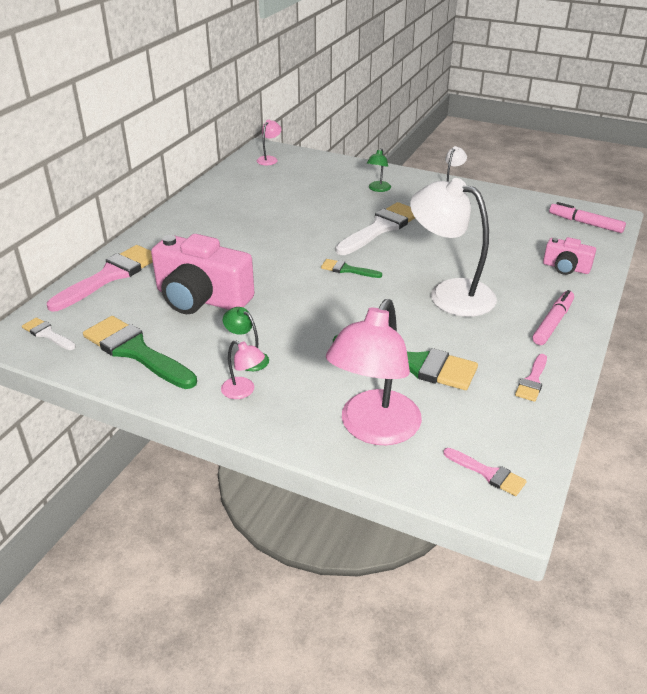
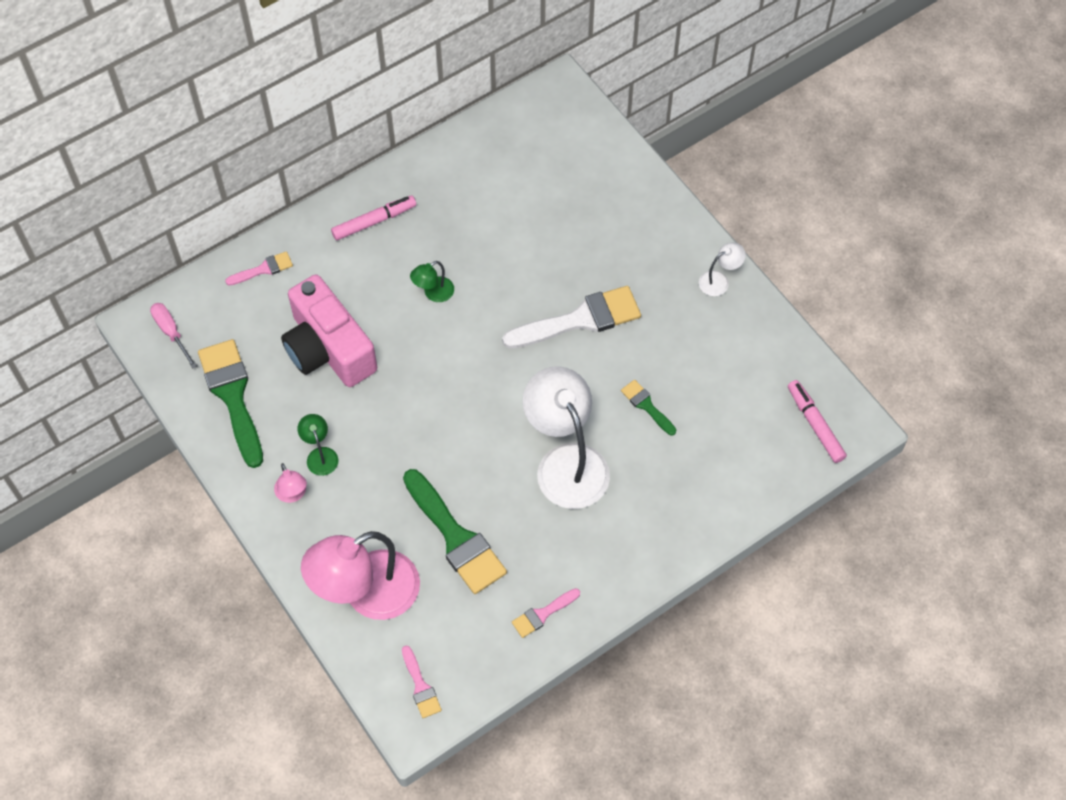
camera: 30 degrees right, 25 degrees up
(47, 334) = (171, 332): white brush -> pink screwdriver
(110, 276) = (263, 269): pink brush -> pink brush, size x0.49
(269, 159) = (552, 116): pink lamp -> none
(347, 269) = (494, 374): green brush -> green brush (646, 406)
(378, 189) = (633, 242): green lamp -> green lamp (433, 293)
(552, 323) = (629, 555): pink marker -> pink marker (374, 221)
(566, 268) = (719, 485): pink camera -> none

